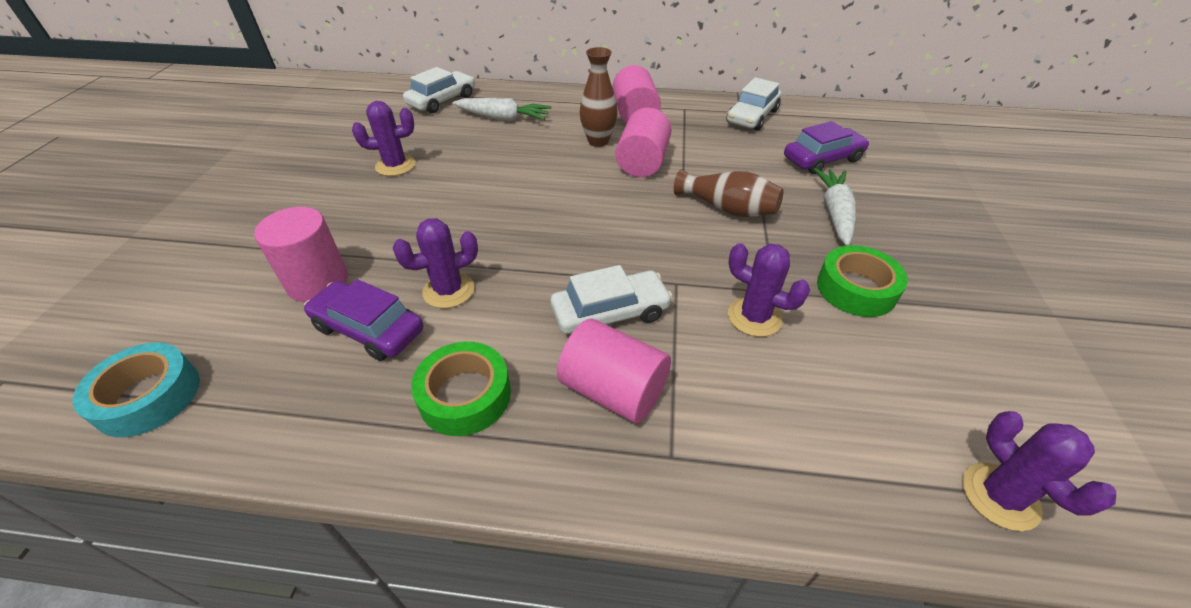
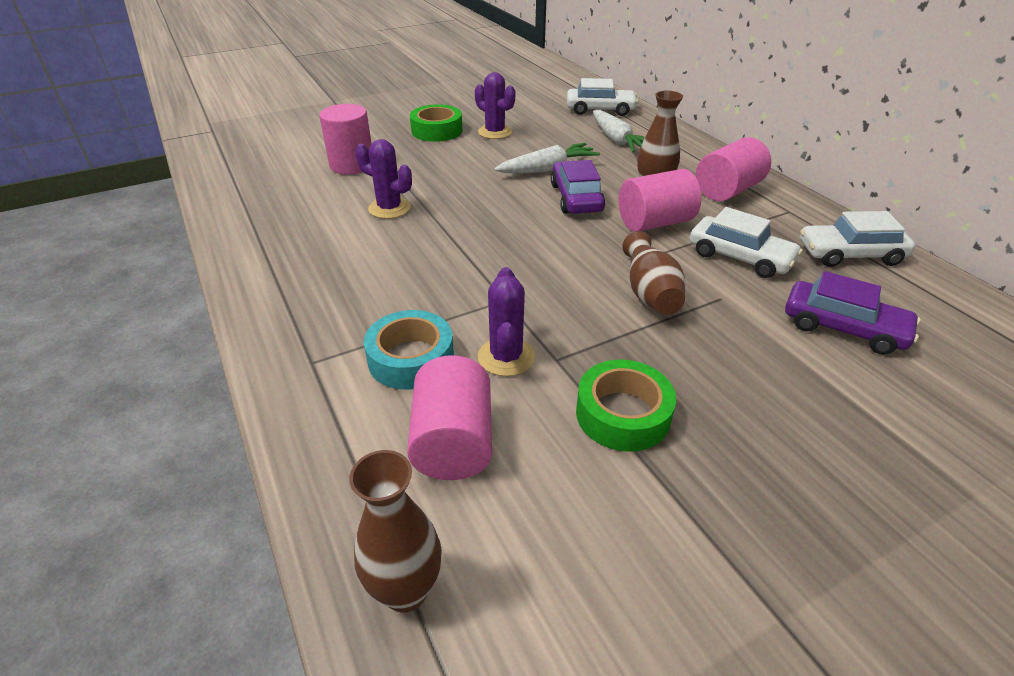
camera: 55 degrees right, 5 degrees down
(148, 396) = (228, 166): turquoise tape -> turquoise tape (411, 358)
(369, 329) = (328, 199): purple car -> purple car (576, 198)
(465, 395) = (301, 255): green tape -> green tape (437, 130)
(610, 313) = (434, 281): white car -> white car (740, 257)
(613, 390) = (354, 312): pink cylinder -> pink cylinder (453, 442)
(835, 213) = (743, 365): white carrot -> white carrot (548, 169)
(1000, 496) = (405, 590): purple cactus -> brown vase

